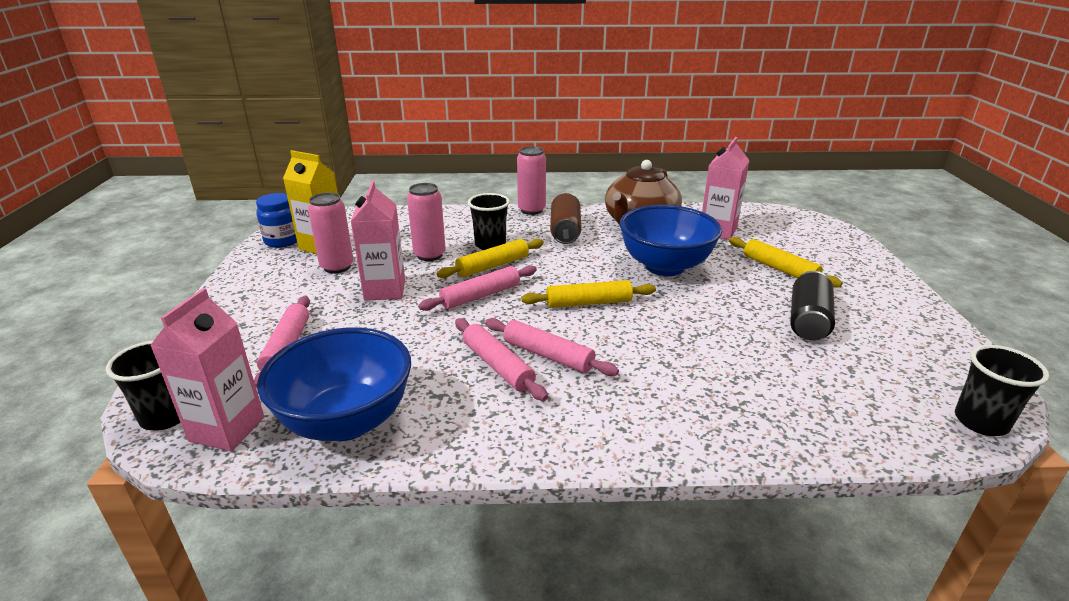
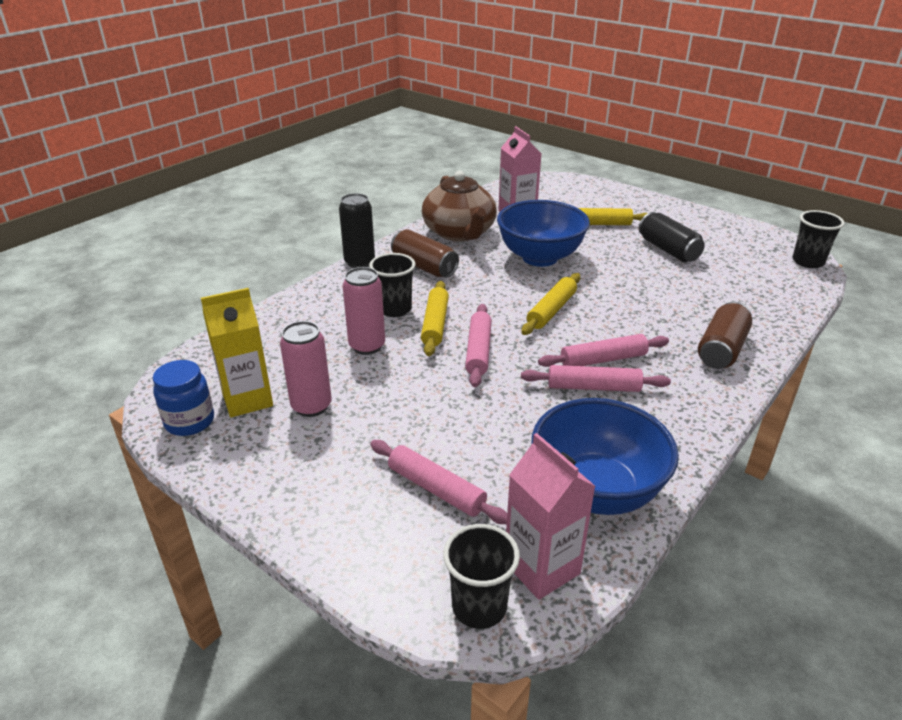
camera: 50 degrees left, 5 degrees up
(385, 290) = (401, 395): pink carton -> none
(531, 210) = (359, 262): pink can -> black can
(667, 418) = (721, 349): none -> brown can

